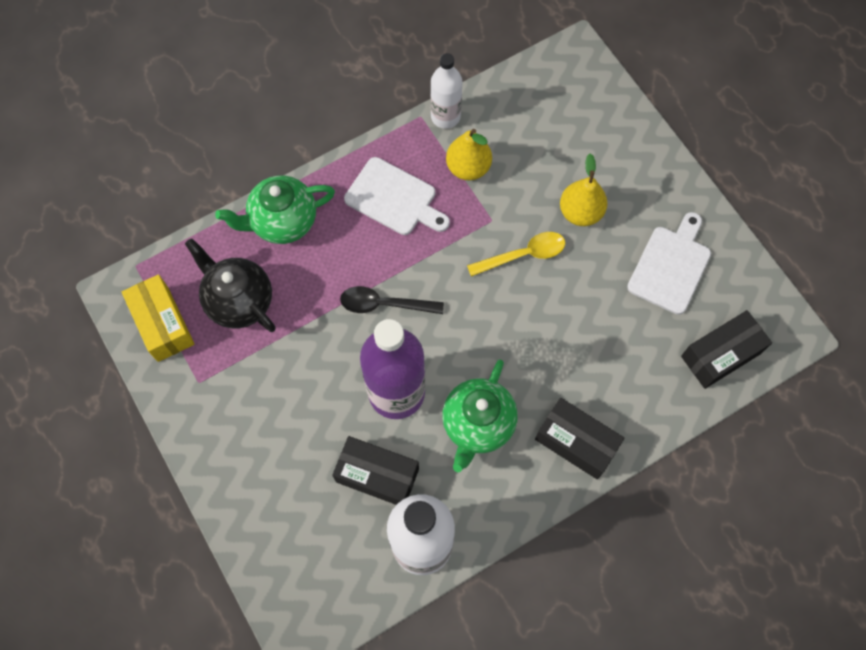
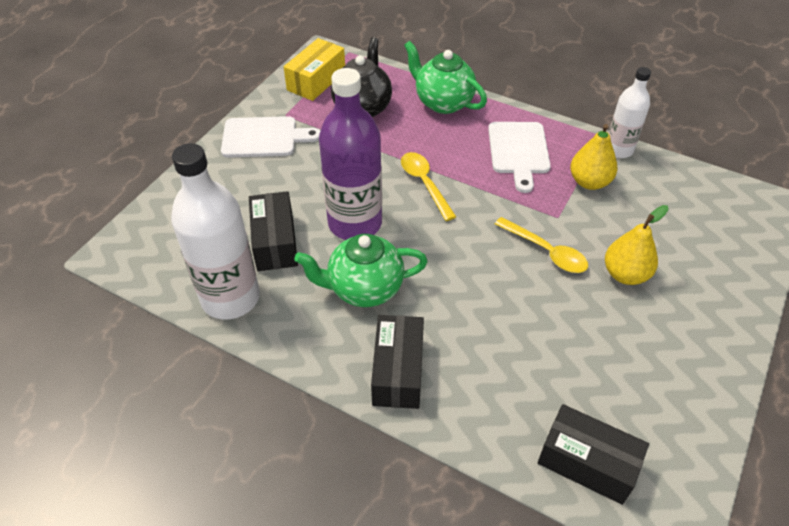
camera: 60 degrees right, 20 degrees down
(384, 304) = (424, 184): black spoon -> yellow spoon
(670, 266) = (641, 371): white cutting board -> white cutting board (264, 137)

